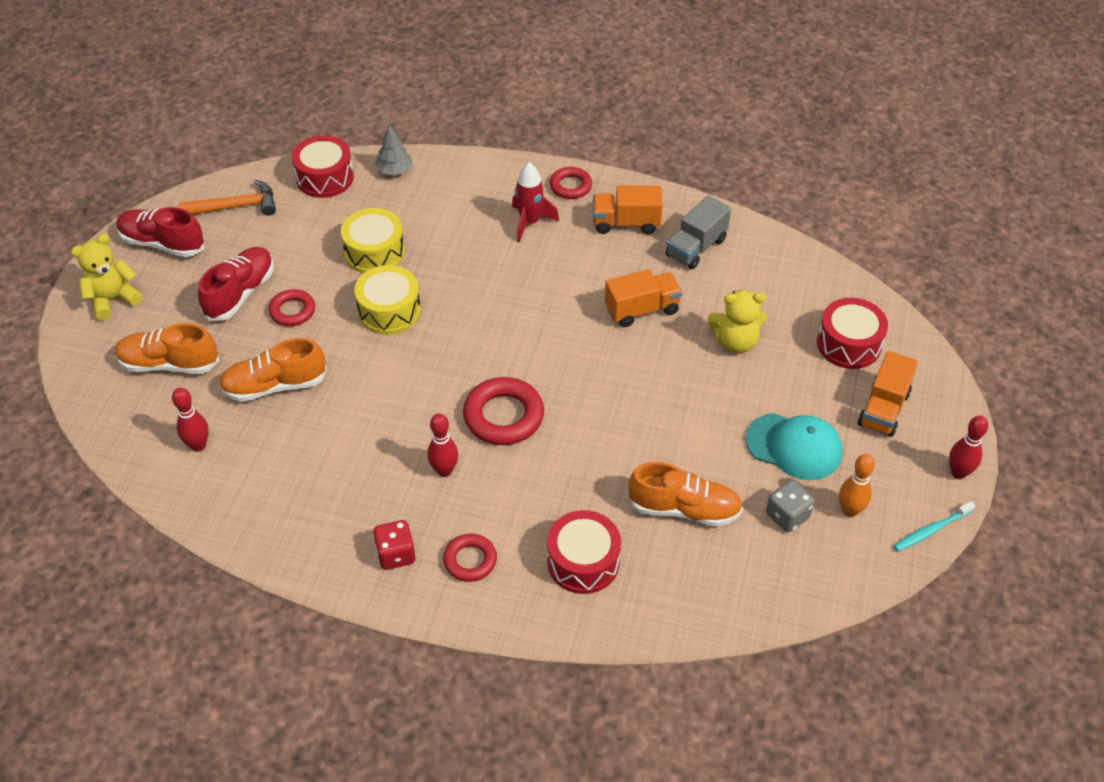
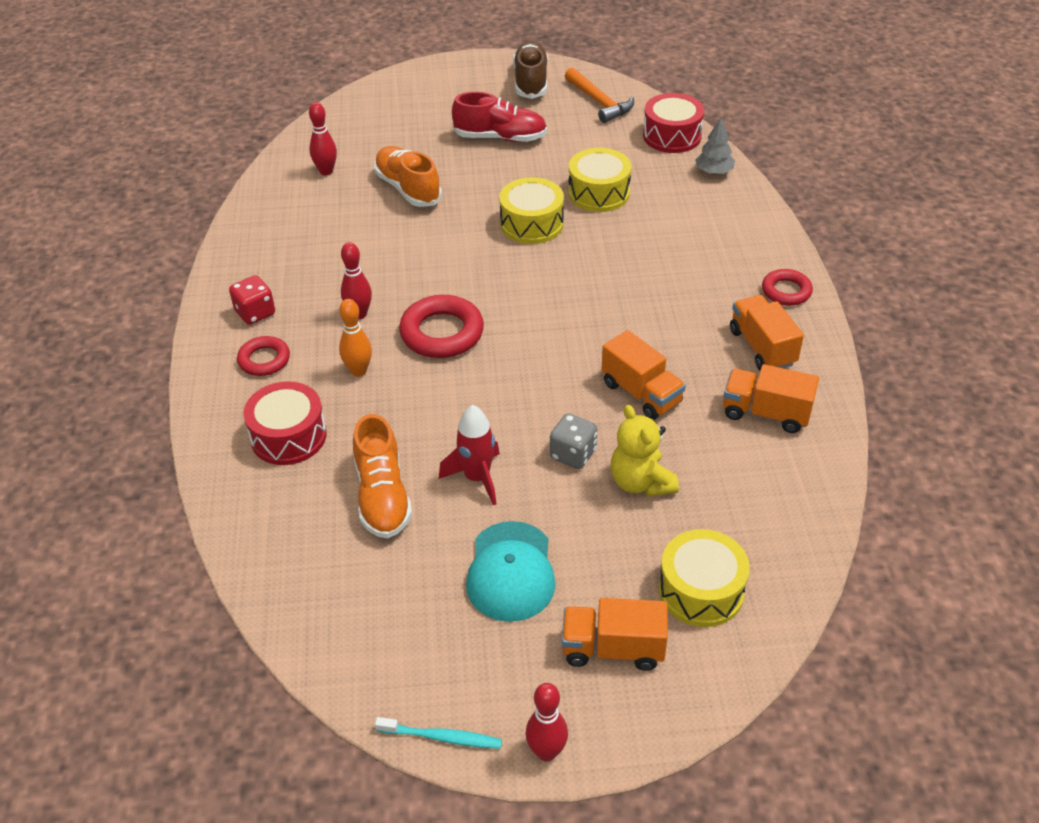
camera: 70 degrees right, 5 degrees down
(113, 299) = (455, 80): yellow teddy bear -> none
(163, 243) = (530, 82): red shoe -> brown shoe
(169, 364) = (403, 129): orange shoe -> none
(292, 311) = (497, 170): red ring -> none
(530, 222) = (710, 278): red rocket -> red rocket (477, 478)
(696, 247) = (766, 413): grey truck -> orange truck
(787, 516) = (408, 587): grey dice -> grey dice (573, 454)
(849, 344) = (701, 591): red drum -> yellow drum
(850, 510) = (439, 645): orange bowling pin -> orange bowling pin (358, 371)
(931, 530) = (442, 737): turquoise toothbrush -> turquoise toothbrush turned 150 degrees clockwise

